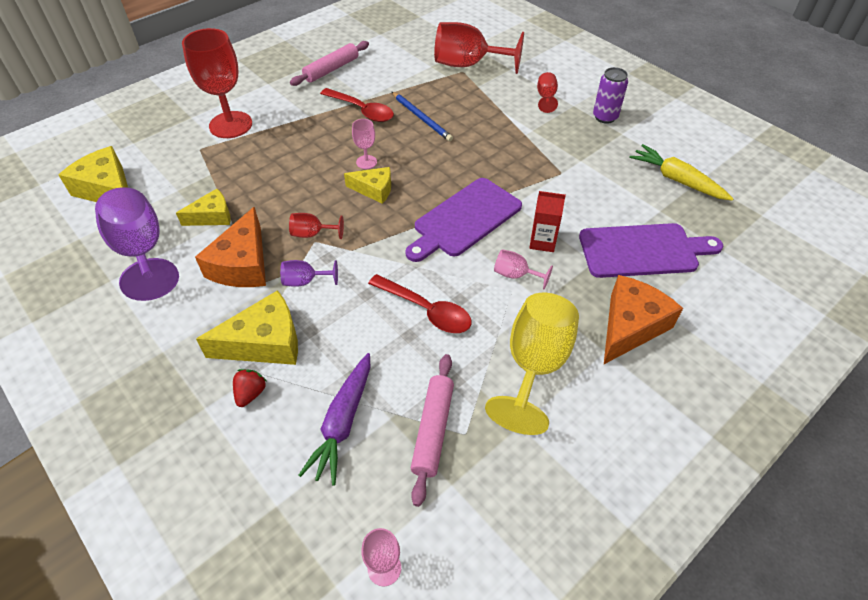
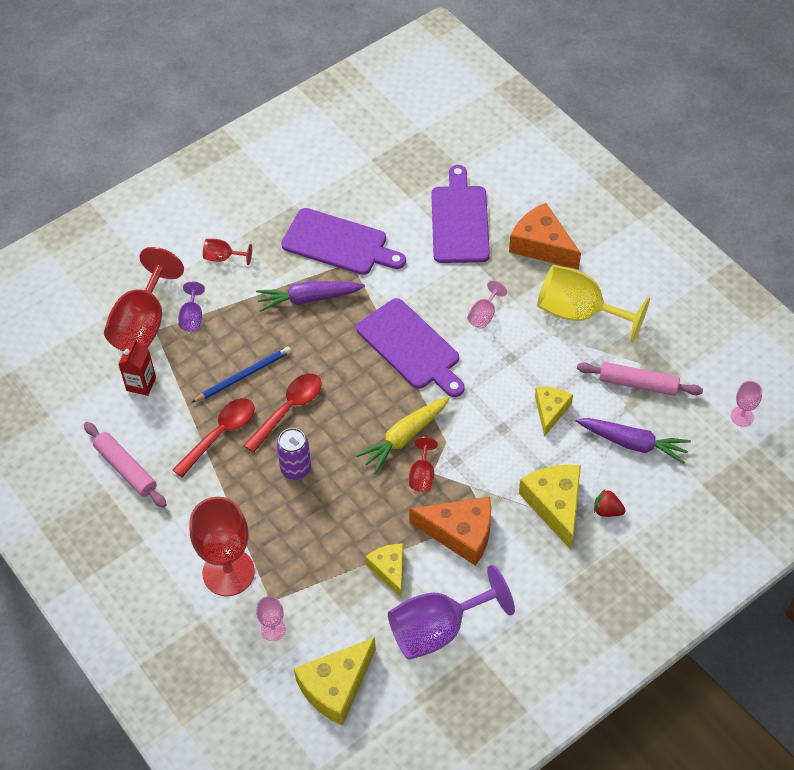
camera: 85 degrees left, 5 degrees up
(305, 281) = (484, 478): purple goblet -> purple goblet (192, 317)
(366, 162) = (315, 429): pink goblet -> pink goblet (273, 629)
(374, 190) = (361, 422): yellow cheese -> yellow cheese (550, 411)
(426, 310) = (522, 383): red spoon -> red spoon (288, 409)
(511, 149) = (308, 299): none -> purple carrot
(542, 242) = (444, 290): red carton -> red carton (141, 384)
(582, 163) = (339, 243): none -> purple cutting board
(605, 117) = (266, 212): purple can -> purple can (295, 469)
(677, 180) = (370, 177): yellow carrot -> yellow carrot (404, 437)

